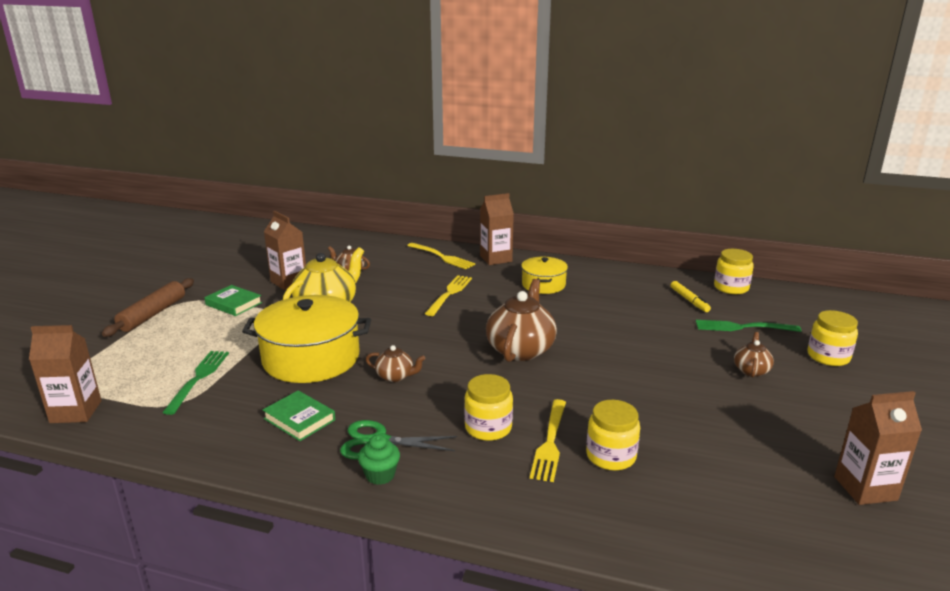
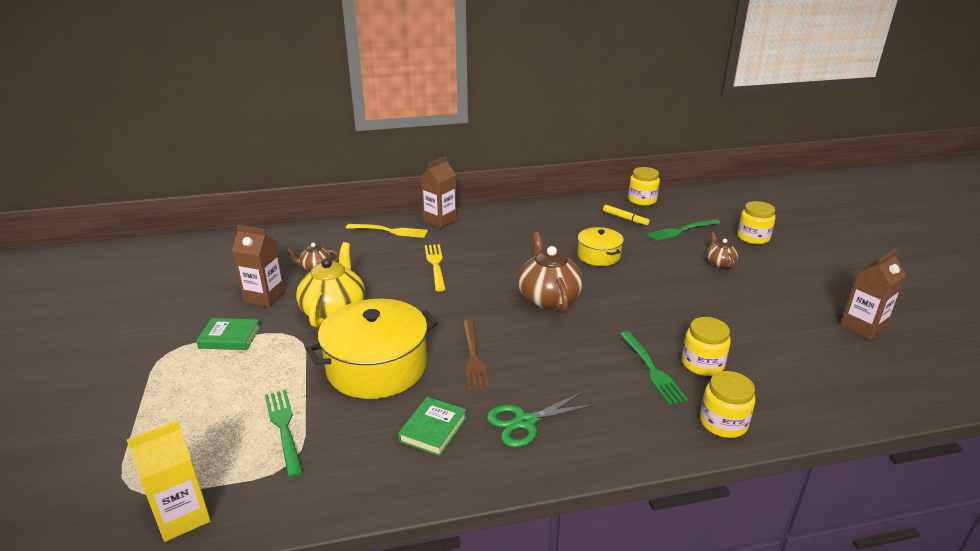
camera: 30 degrees left, 5 degrees up
(76, 412) = (182, 516): brown carton -> yellow carton
(153, 314) = (146, 378): brown rolling pin -> none
(299, 419) = (433, 429): green book -> green book turned 75 degrees counterclockwise
(380, 475) = (558, 450): green cupcake -> none
(395, 376) = (473, 357): brown teapot -> brown fork
(488, 428) = (596, 375): yellow jar -> yellow jar (723, 423)
(543, 285) = (505, 234): yellow pot -> yellow pot (598, 255)
(550, 442) = (652, 369): yellow fork -> green fork

